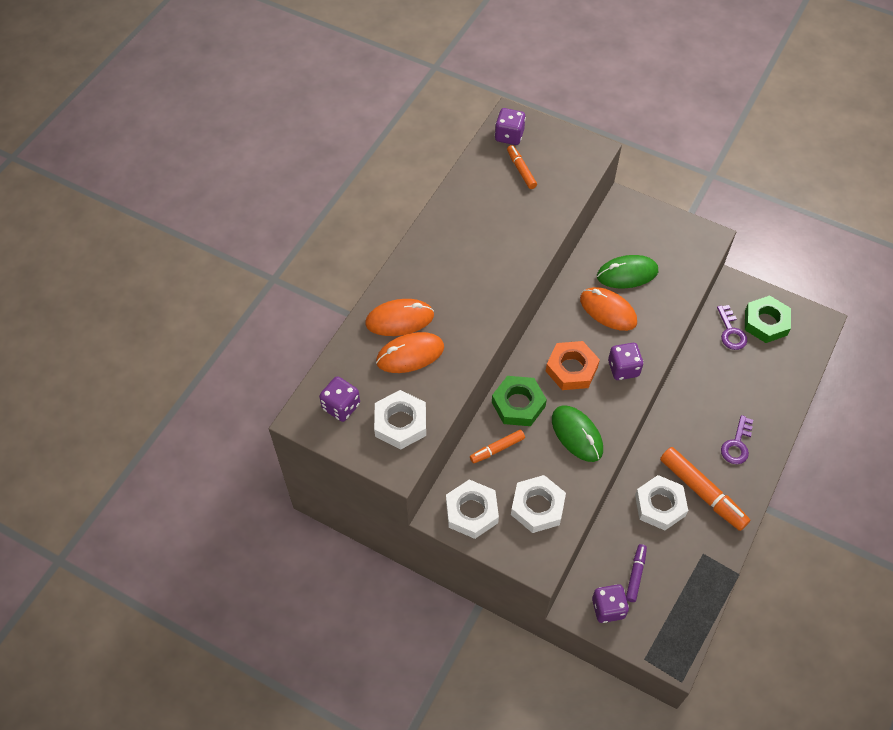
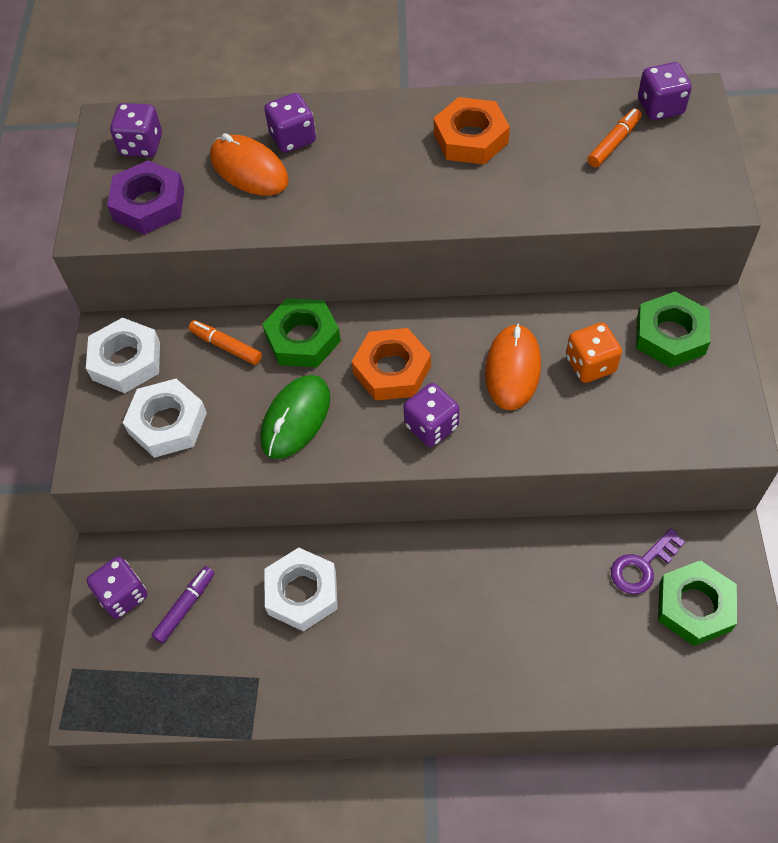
camera: 65 degrees right, 0 degrees up
(399, 319) = (293, 138): orange mouse -> purple dice
(400, 423) = (149, 204): white nut -> purple nut
(468, 231) = (471, 138): none -> orange nut
(627, 274) = (590, 365): green mouse -> orange dice
(630, 229) = (670, 335): none -> green nut
(635, 575) = (185, 607): purple marker -> purple marker turned 45 degrees counterclockwise
(702, 492) = (352, 637): orange marker -> none
(737, 444) = (456, 652): purple key -> none

